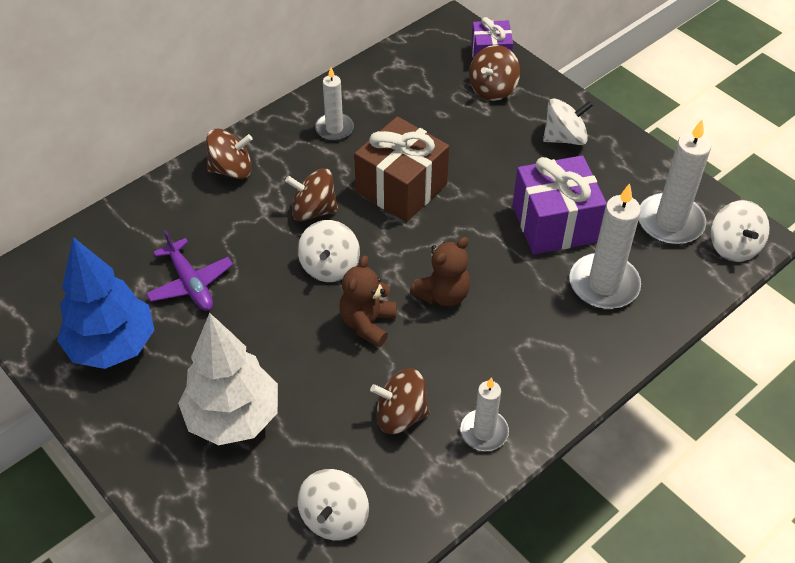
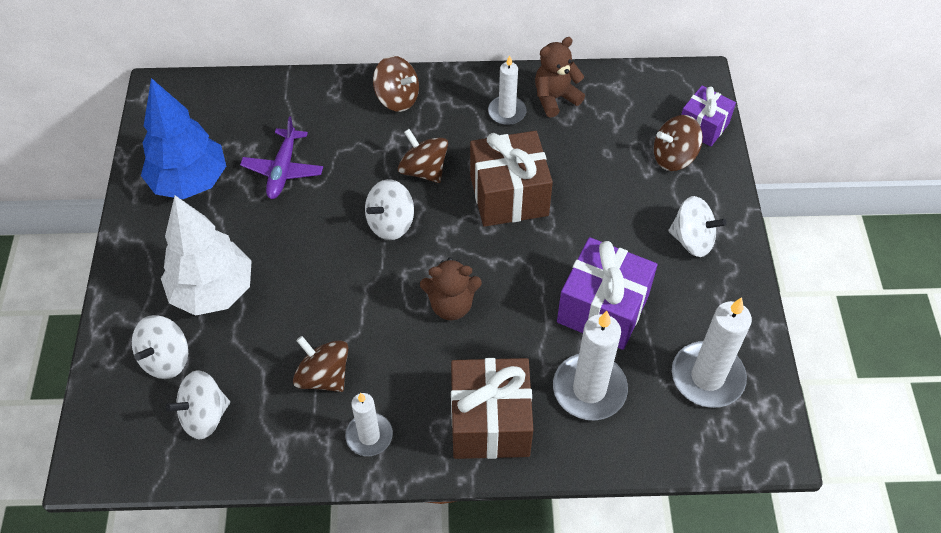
camera: 40 degrees right, 5 degrees up
(367, 323) = (372, 288): brown teddy bear -> brown teddy bear (555, 98)
(561, 356) = (490, 422): none -> brown gift
(733, 246) = (743, 439): white spinning top -> white spinning top (166, 359)

